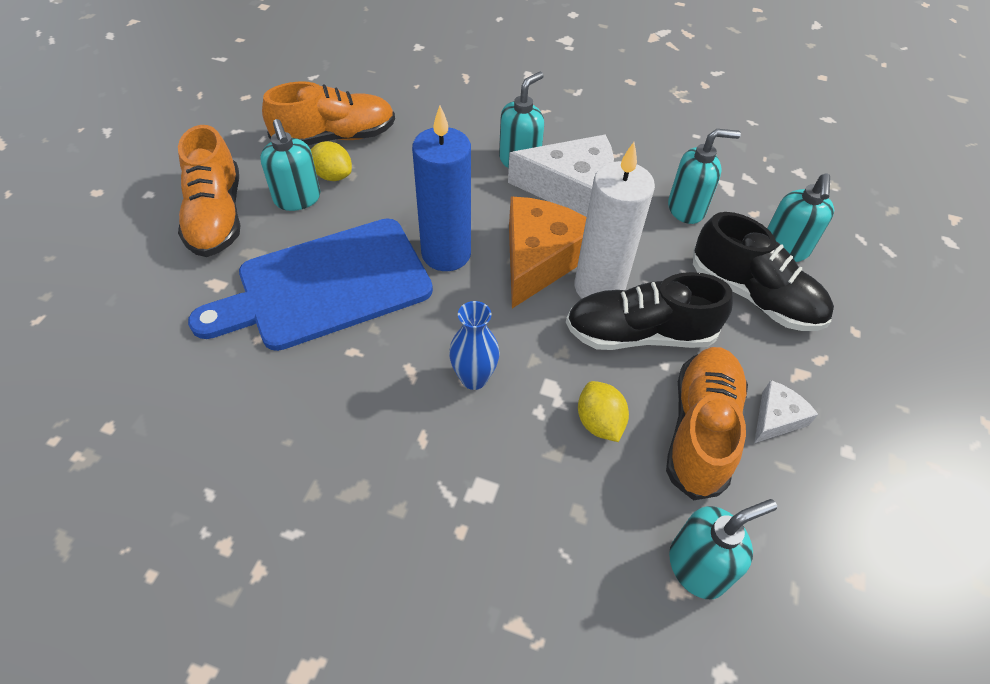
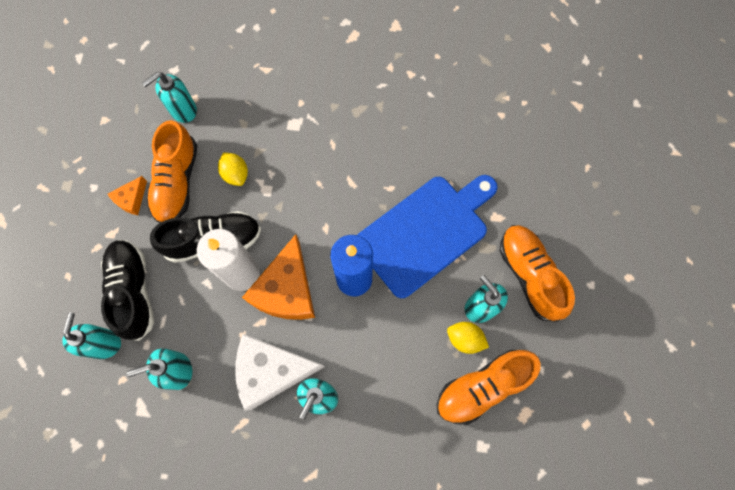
camera: 170 degrees right, 20 degrees up
(474, 378) = (312, 186): blue vase -> none
(754, 296) = (133, 291): black shoe -> black shoe turned 45 degrees clockwise
(776, 418) = (131, 199): white cheese -> orange cheese

